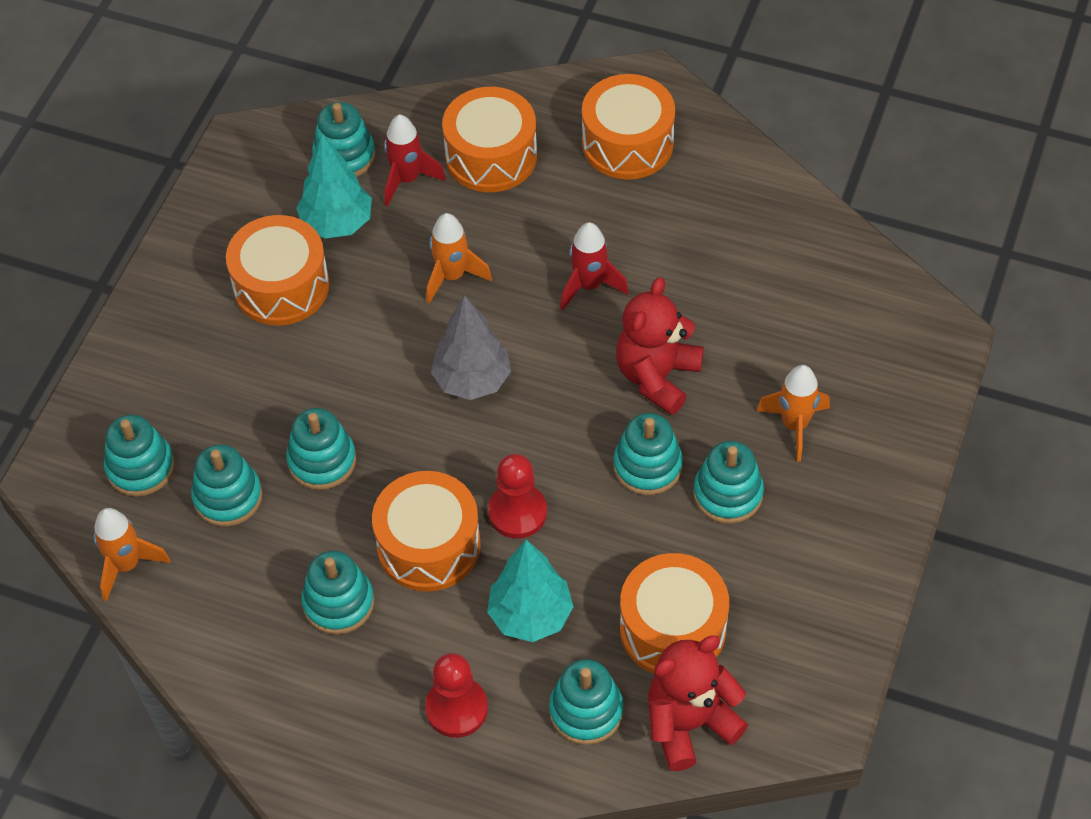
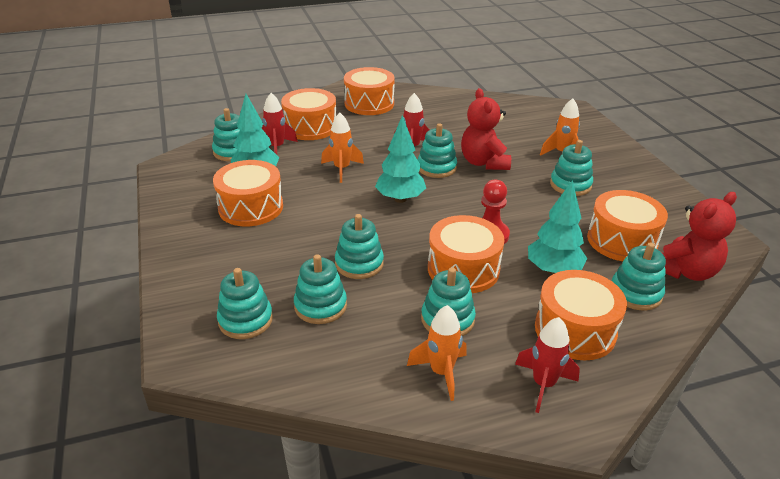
camera: 40 degrees left, 20 degrees down
(127, 565) = (289, 374): orange rocket -> orange rocket (441, 372)
(348, 745) = (543, 384): none -> red rocket
(456, 708) = (575, 330): red pawn -> orange drum
(472, 380) = (400, 199): grey tree -> turquoise tree
(647, 466) = (523, 191): turquoise stacking toy -> turquoise stacking toy (436, 167)
(689, 724) = (685, 271): red teddy bear -> red teddy bear turned 150 degrees counterclockwise

